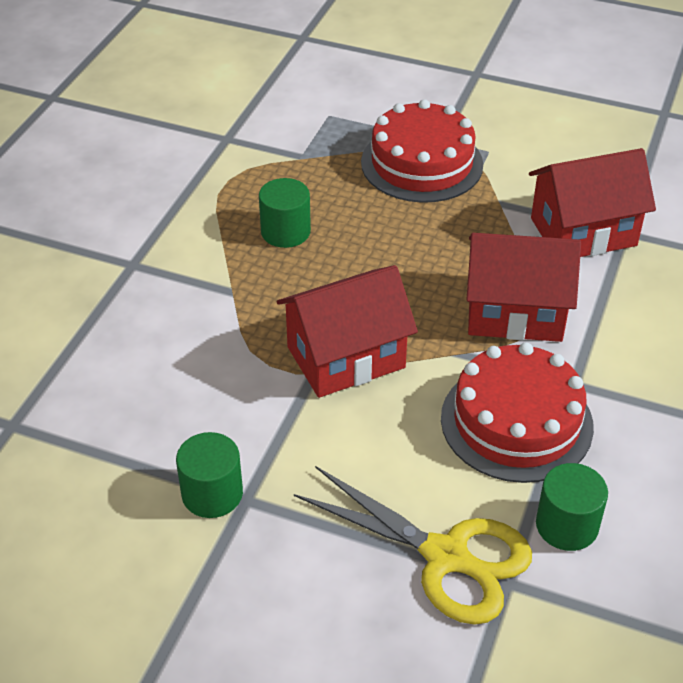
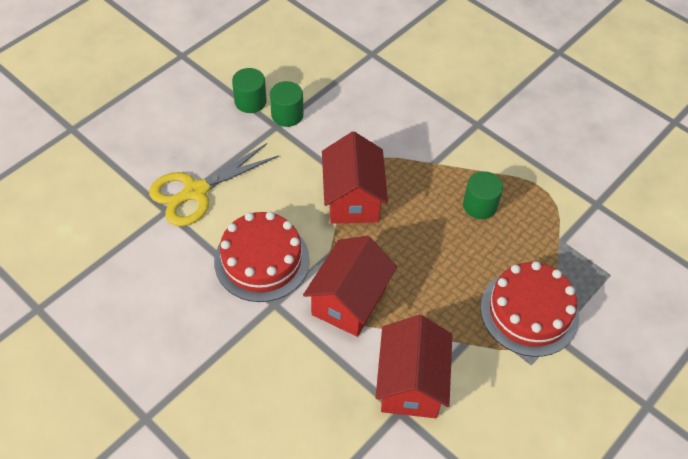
camera: 110 degrees right, 10 degrees up
(567, 525) = (182, 251): green cylinder -> green cylinder (250, 101)

